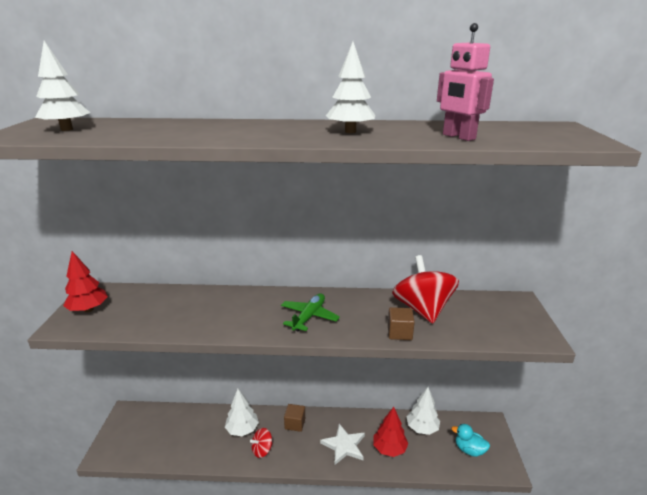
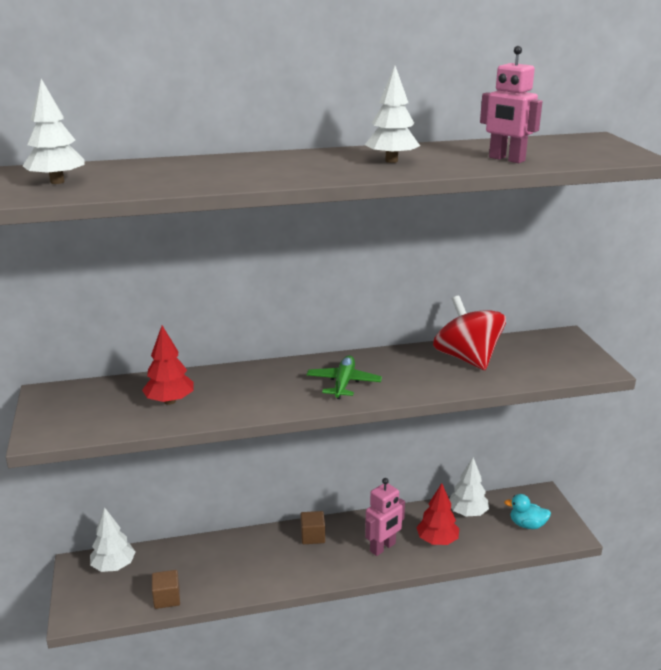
camera: 15 degrees left, 0 degrees up
(88, 309) = (59, 413): red tree -> red tree (170, 401)
(242, 429) = (248, 555): white tree -> white tree (114, 566)
(262, 450) = (284, 571): red spinning top -> none
(344, 446) = (383, 547): white star -> pink robot
(399, 333) = (453, 384): brown cube -> brown cube (167, 598)

